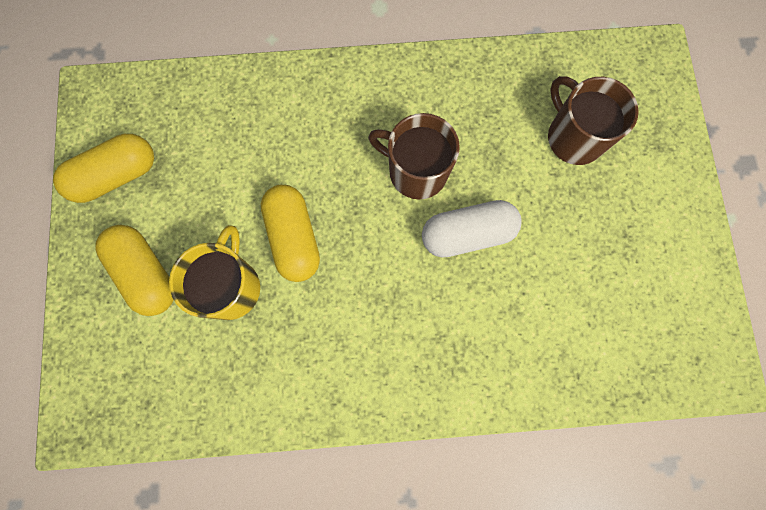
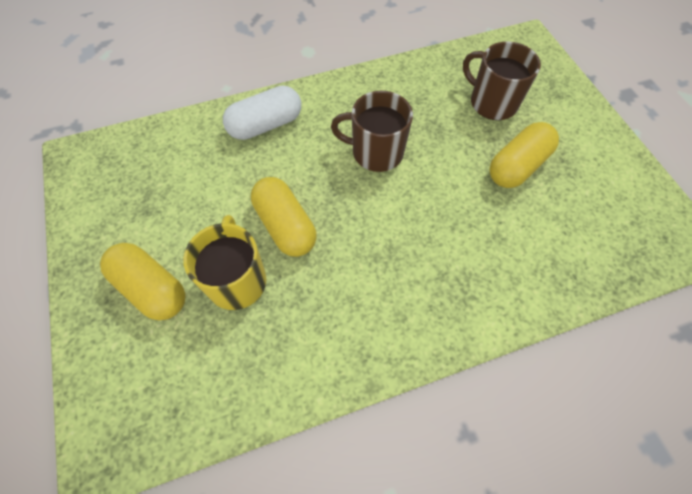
camera: 15 degrees left, 15 degrees down
(116, 176) = (108, 213): yellow capsule -> yellow capsule (517, 166)
(467, 234) = (435, 188): white capsule -> white capsule (265, 125)

